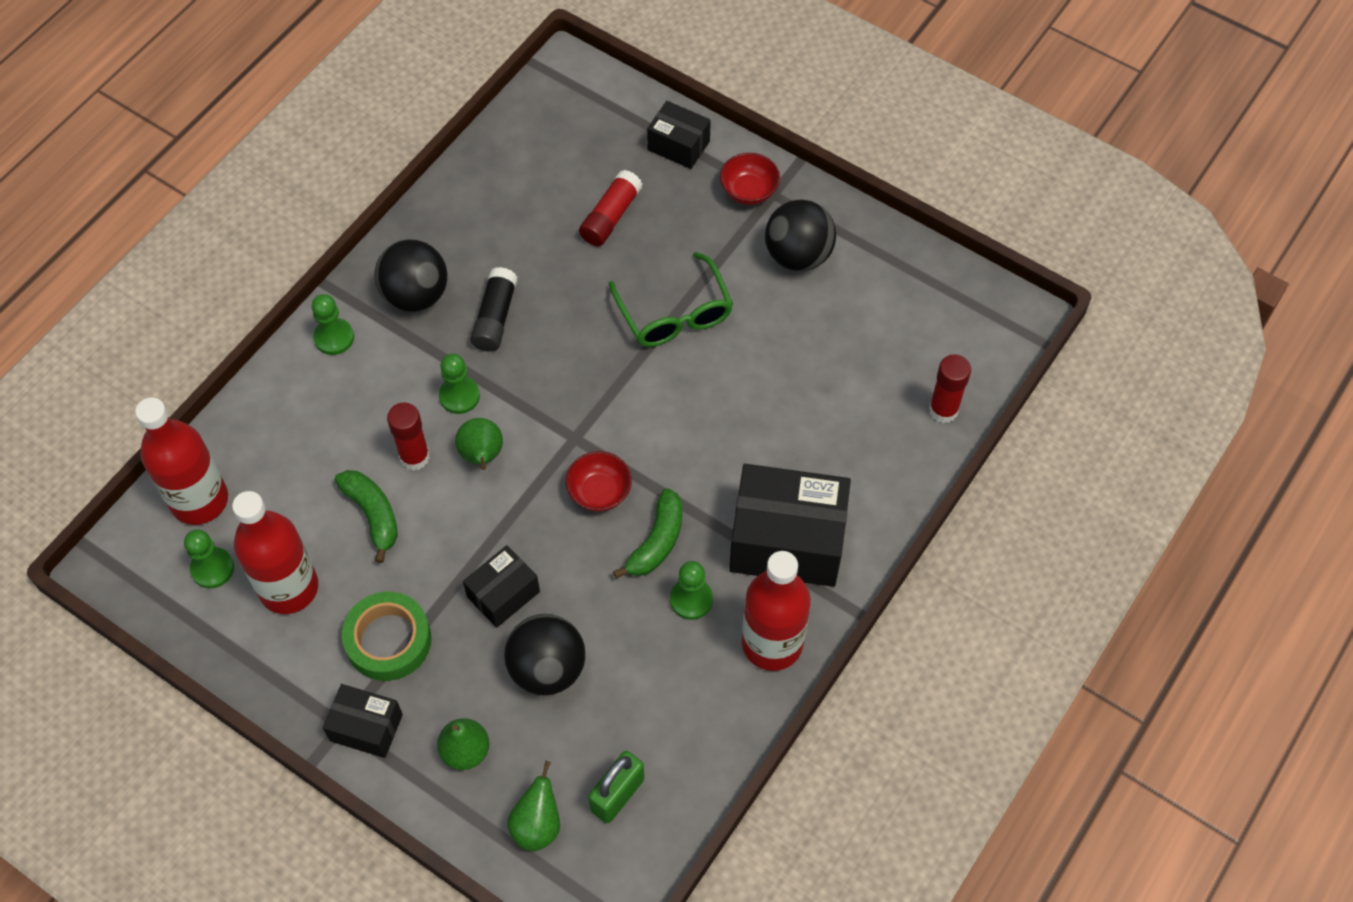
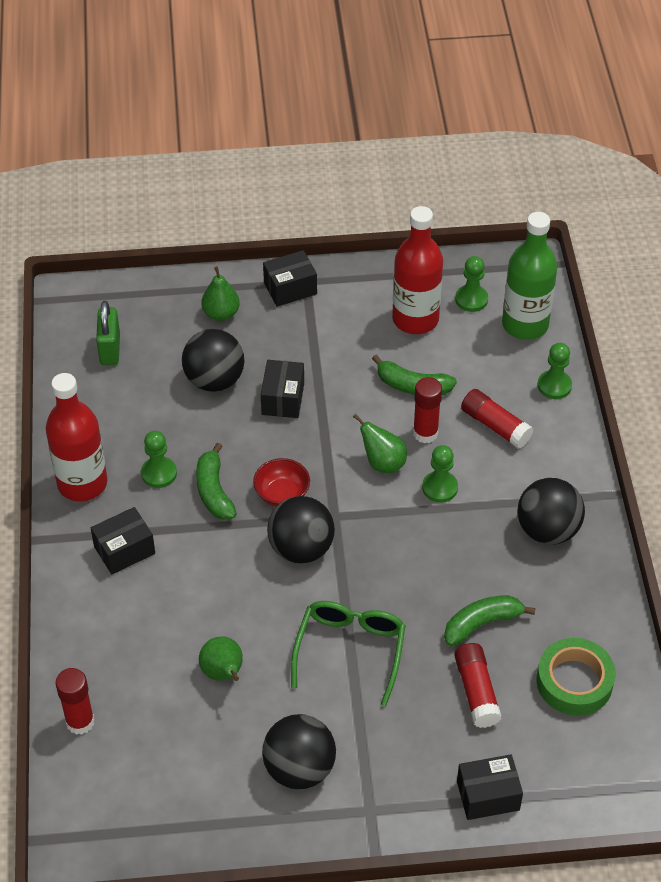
camera: 140 degrees right, 10 degrees down
(199, 500) = (525, 324): red bottle -> green bottle
(334, 338) = (566, 465): green pawn -> green pawn (554, 386)
(348, 418) = (495, 426): none -> red glue stick
(388, 640) = (325, 333): green tape -> green tape (574, 682)
(495, 317) = (475, 554): black glue stick -> none
(537, 825) = (144, 308): green pear -> green pear (223, 673)
(551, 261) = (482, 623): none -> green banana
(631, 428) = (301, 548): none -> black ball
(674, 314) = (350, 650): green glasses -> green glasses turned 75 degrees clockwise
(749, 191) = (391, 797): red bowl -> none
(787, 541) = (124, 550): black box -> black box, size x0.53

